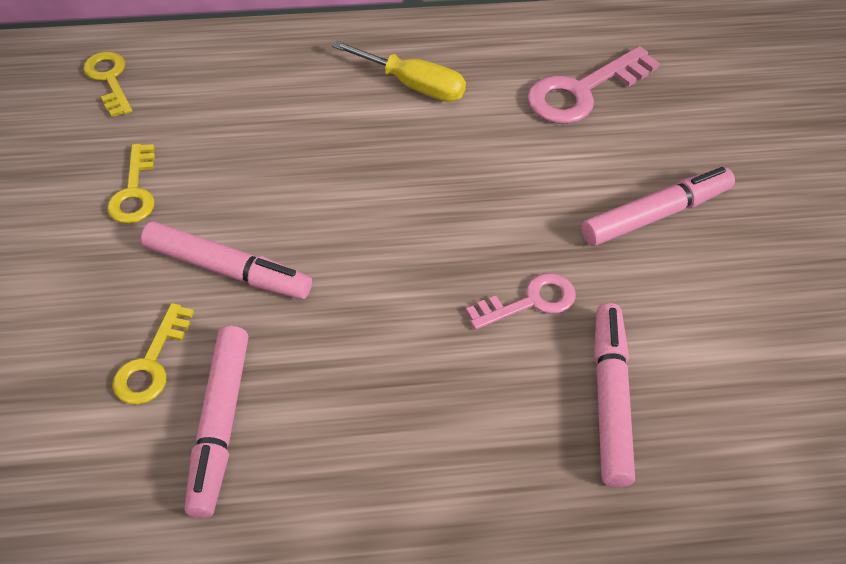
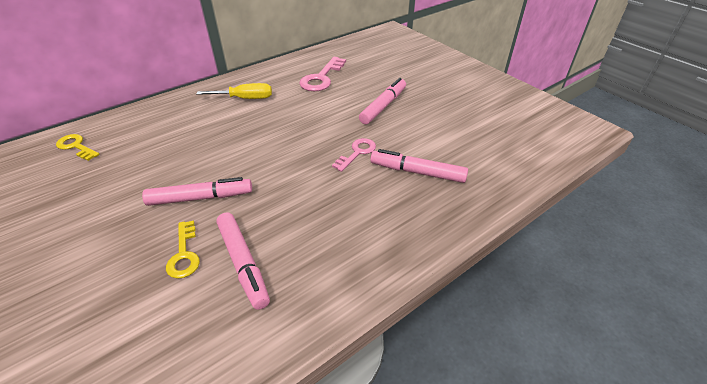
camera: 30 degrees left, 10 degrees down
(134, 191) = (123, 186): yellow key -> none
(610, 399) = (417, 172): pink marker -> pink marker turned 45 degrees counterclockwise

